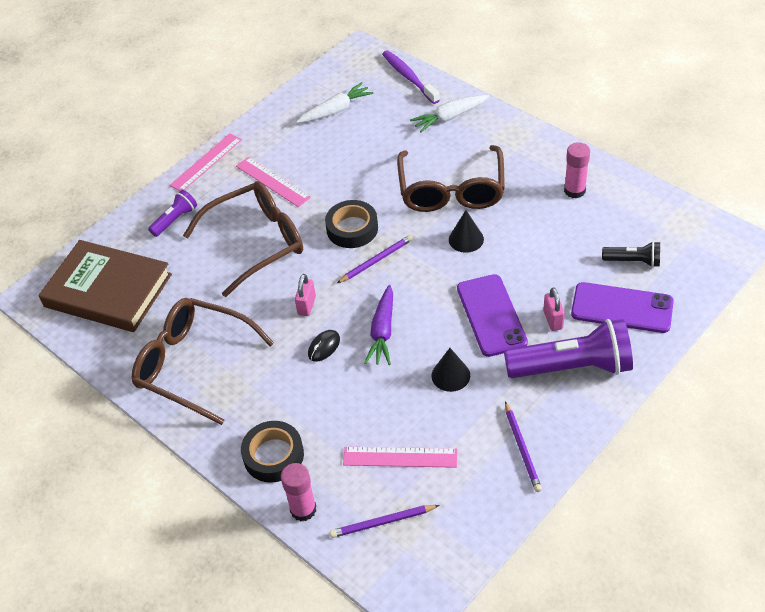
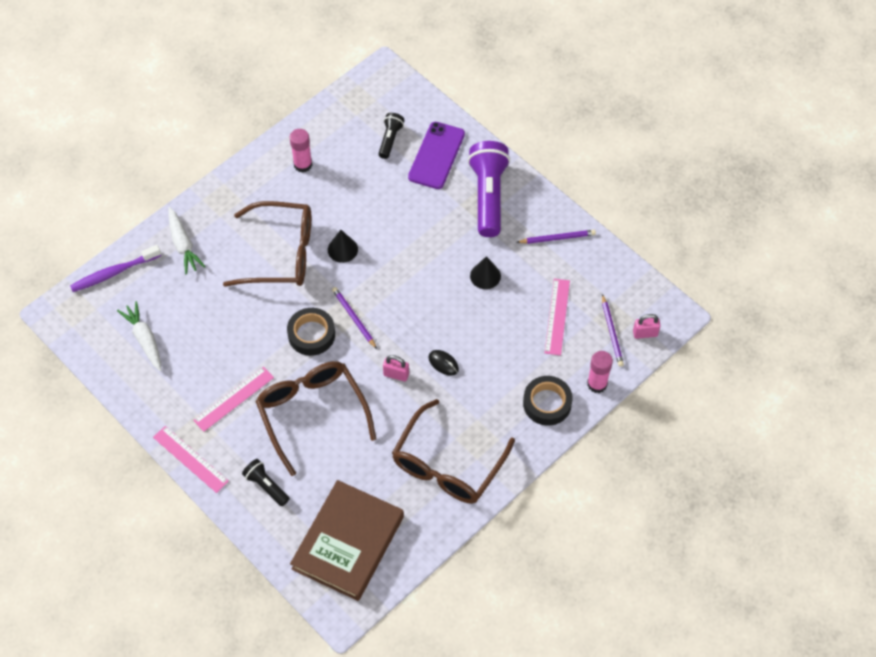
camera: 90 degrees left, 10 degrees up
(175, 220) = (266, 486): purple flashlight -> black flashlight
(382, 331) = (434, 319): purple carrot -> none
(491, 315) = (429, 241): purple phone -> none
(553, 320) = (441, 201): pink padlock -> pink padlock (645, 333)

